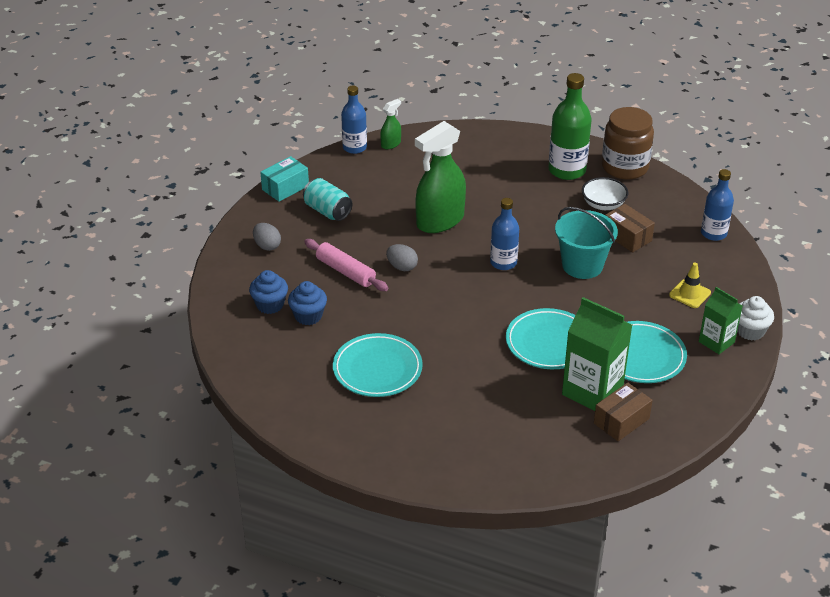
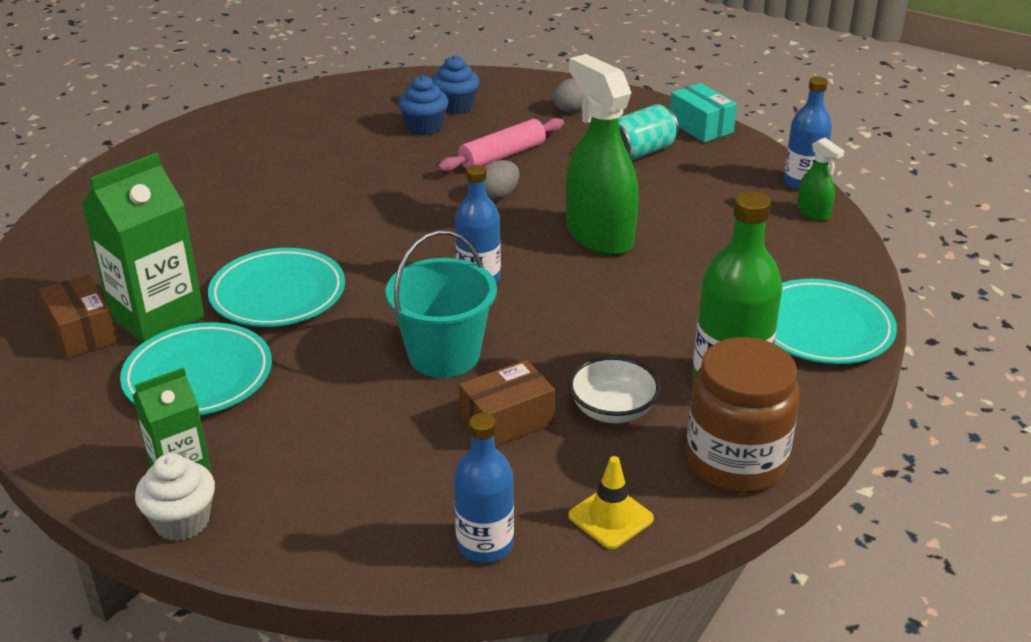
camera: 100 degrees right, 5 degrees down
(377, 369) = (303, 163): turquoise plate -> turquoise plate (822, 328)
(689, 294) = (318, 466): yellow traffic cone -> yellow traffic cone (610, 517)

